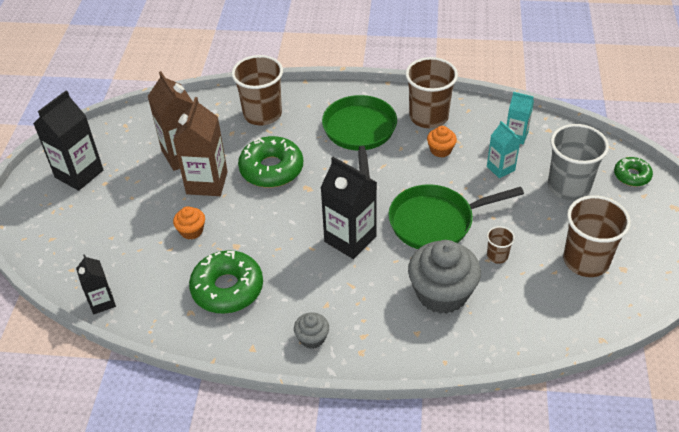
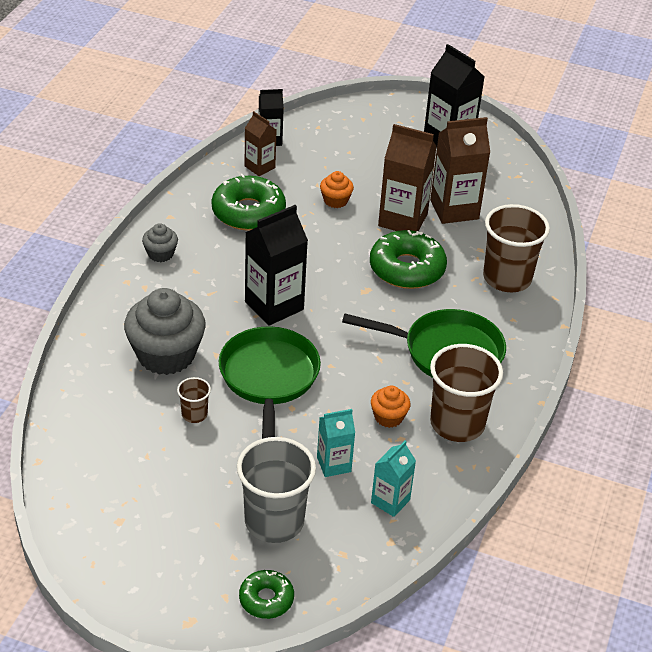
camera: 100 degrees right, 5 degrees down
(151, 298) = (259, 167): none -> brown carton
(586, 261) = (148, 490): brown cup -> none

